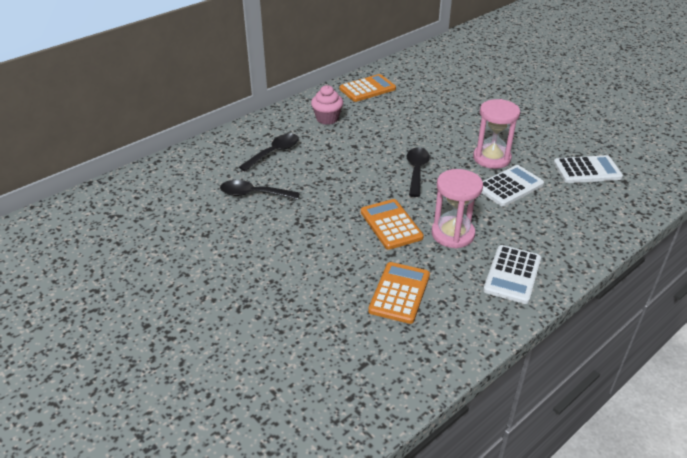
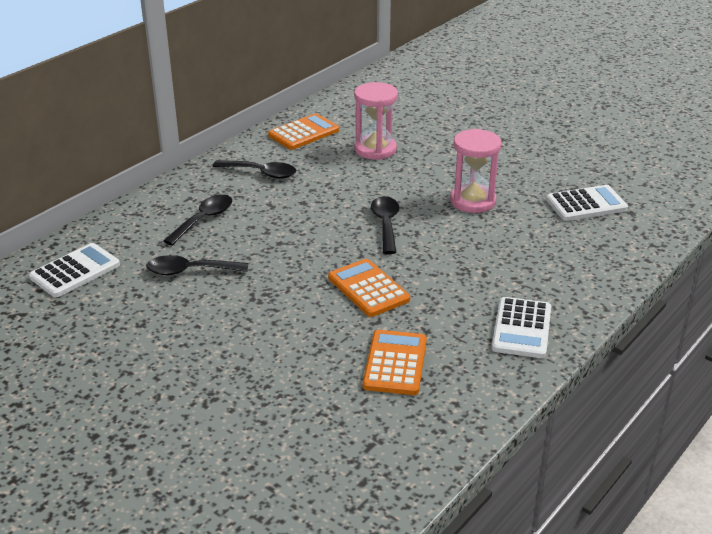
camera: 10 degrees left, 5 degrees down
(327, 119) = (261, 173): pink cupcake -> black spoon
(452, 234) = (444, 291): pink hourglass -> pink hourglass (375, 149)
(509, 186) = (500, 231): white calculator -> white calculator (75, 271)

